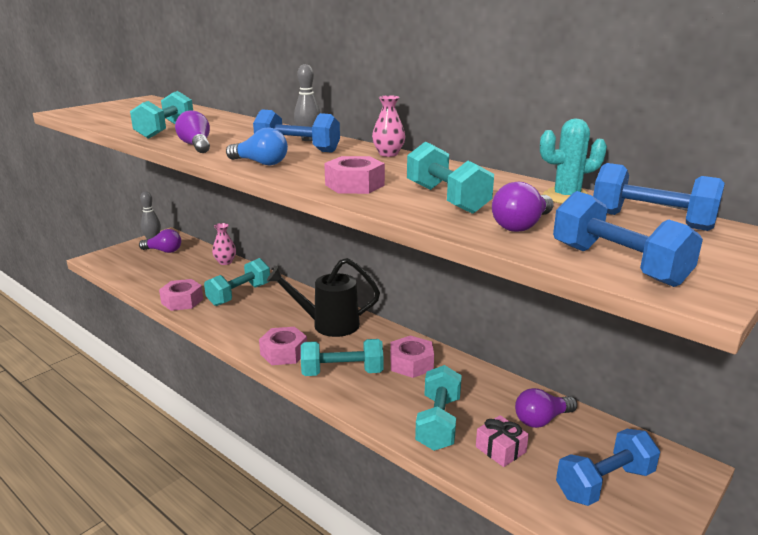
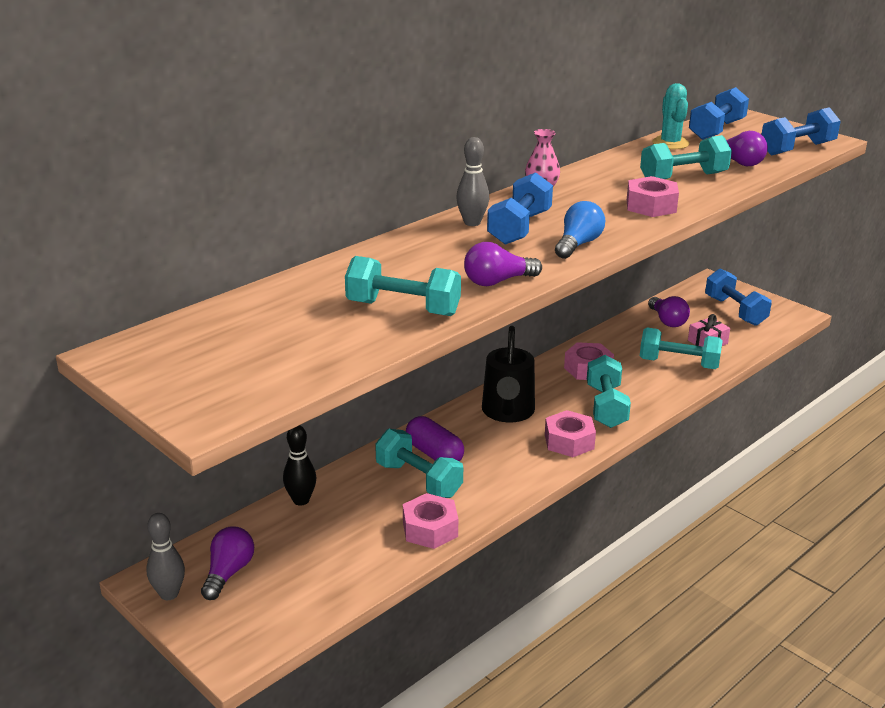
camera: 85 degrees left, 5 degrees up
(225, 262) = (301, 500): pink vase -> black bowling pin
(271, 298) = (434, 454): none -> purple capsule

